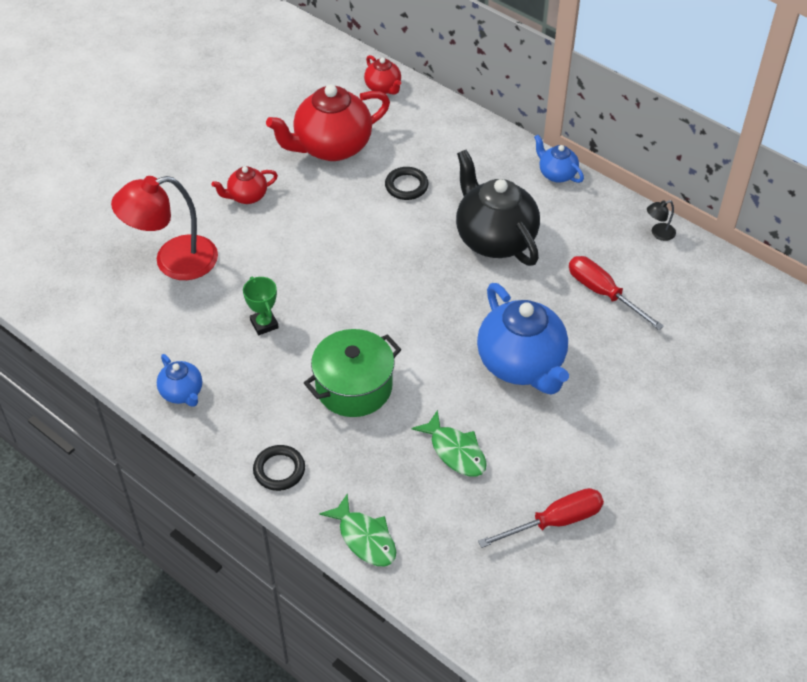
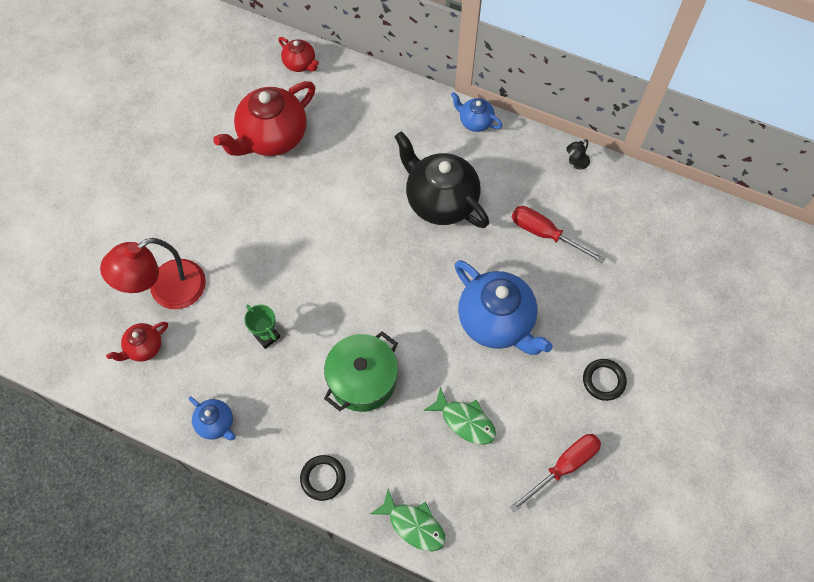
camera: 15 degrees left, 15 degrees up
(247, 196) = (212, 207): red teapot -> red teapot (144, 347)
(406, 186) = (349, 163): black ring -> black ring (603, 380)

